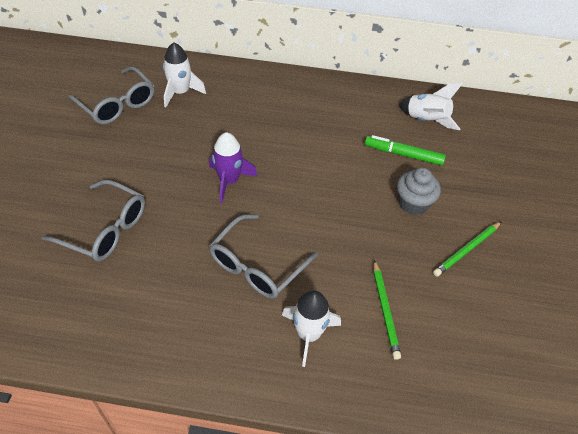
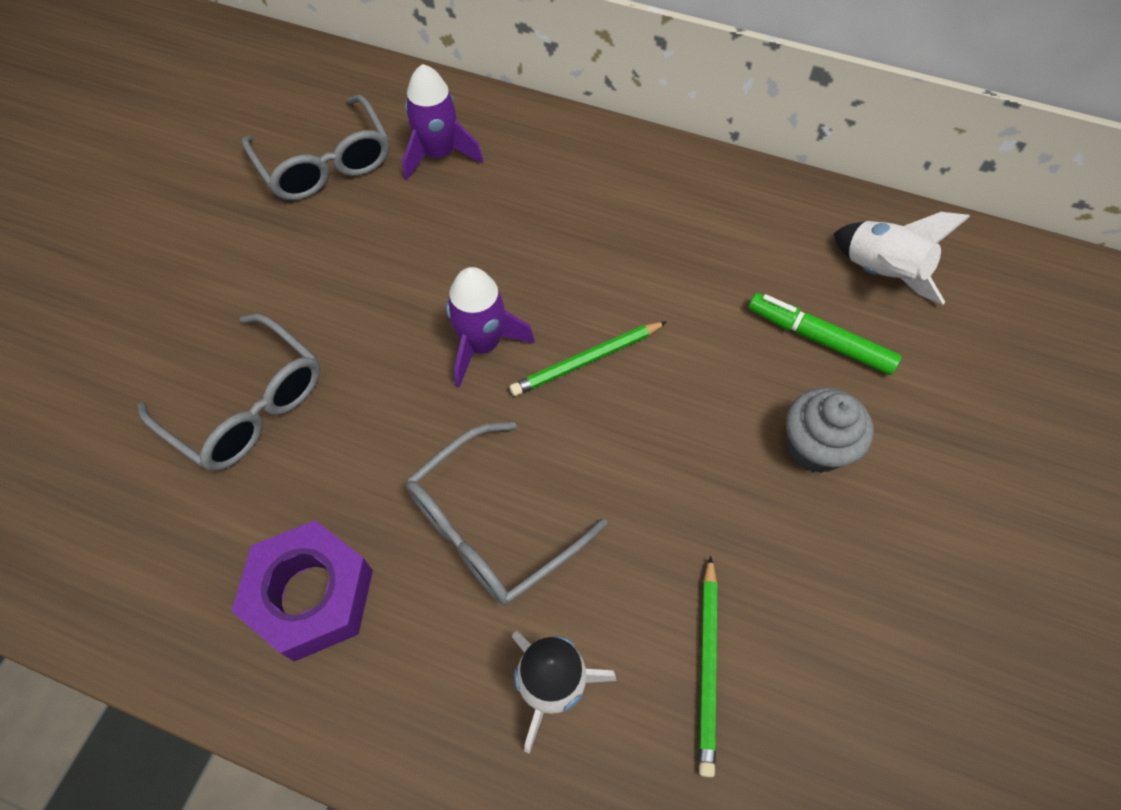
camera: 15 degrees right, 10 degrees up
(167, 315) = (311, 595): none -> purple nut
(180, 92) = (439, 154): white rocket -> purple rocket
(467, 250) = (898, 565): green pencil -> green pencil (587, 360)

